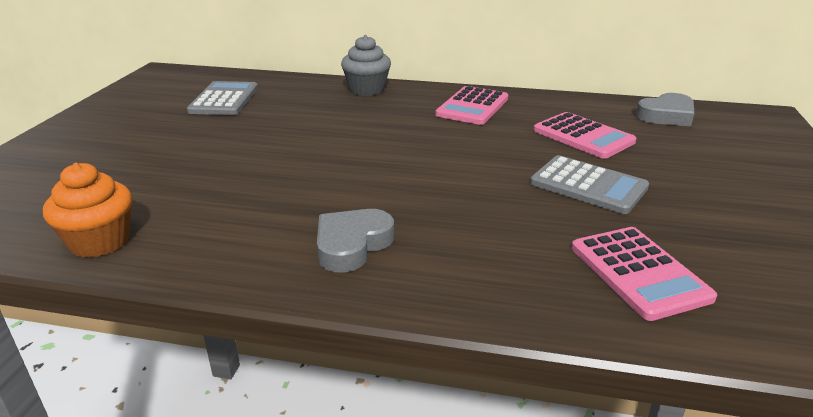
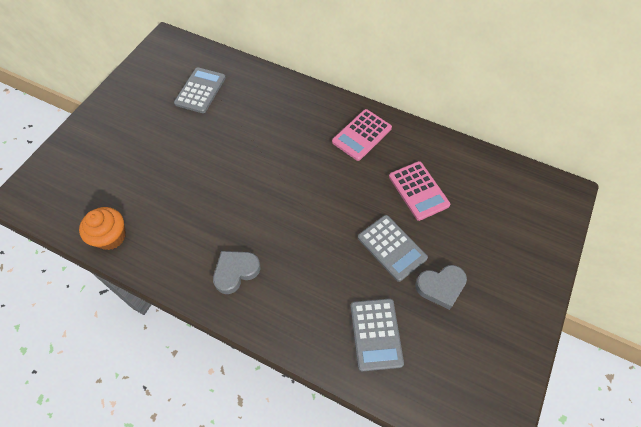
camera: 15 degrees right, 30 degrees up
(367, 89) = (298, 95): grey cupcake -> none
(639, 272) = (376, 334): pink calculator -> grey calculator
(666, 116) = (492, 177): grey heart -> grey heart (440, 287)

